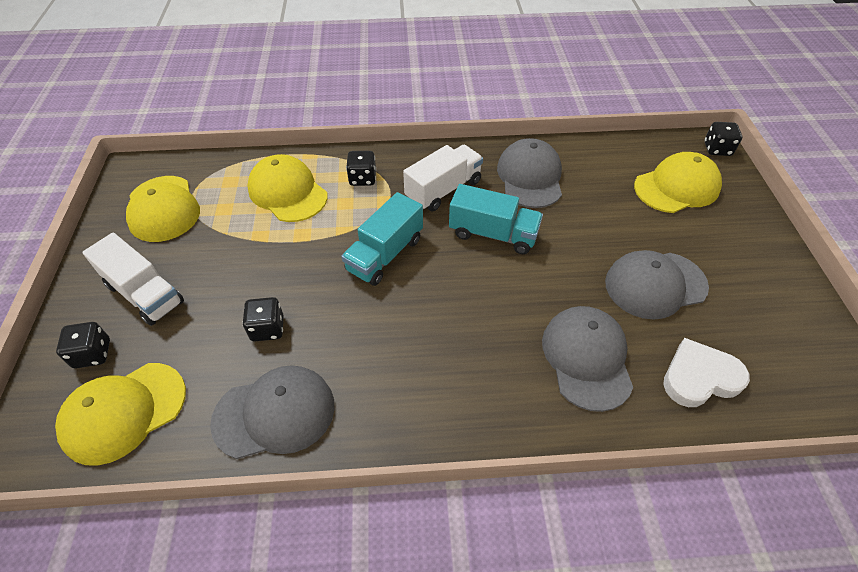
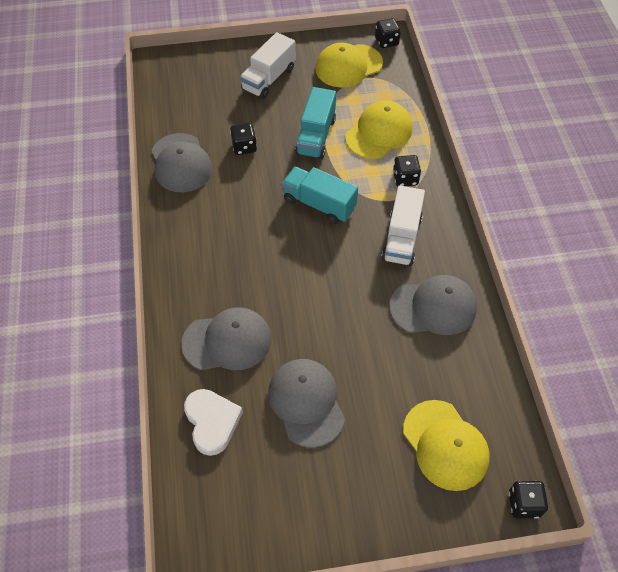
camera: 85 degrees right, 5 degrees up
(93, 354) = (221, 69): black dice -> black dice (386, 42)
(124, 412) = (182, 95): yellow cap -> none
(443, 190) = (401, 238): white truck -> white truck turned 60 degrees clockwise
(493, 234) = (352, 277): turquoise truck -> turquoise truck (316, 136)

